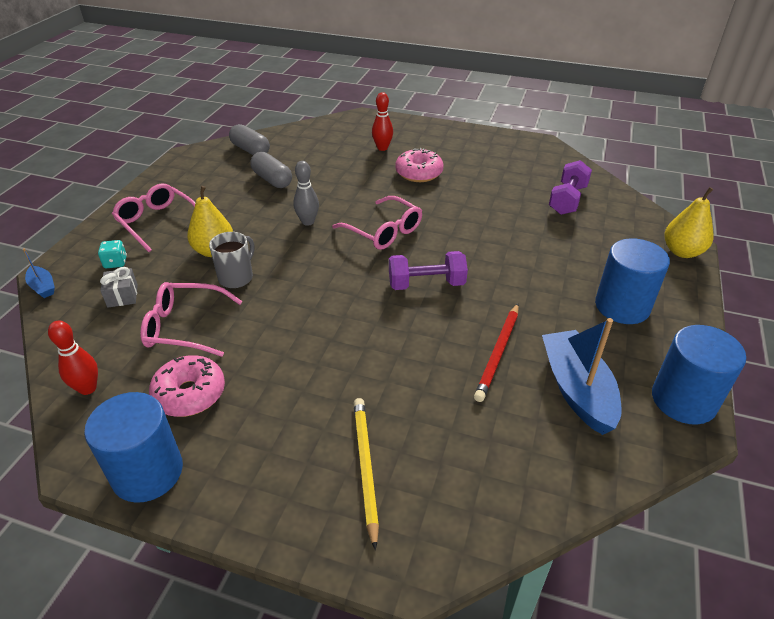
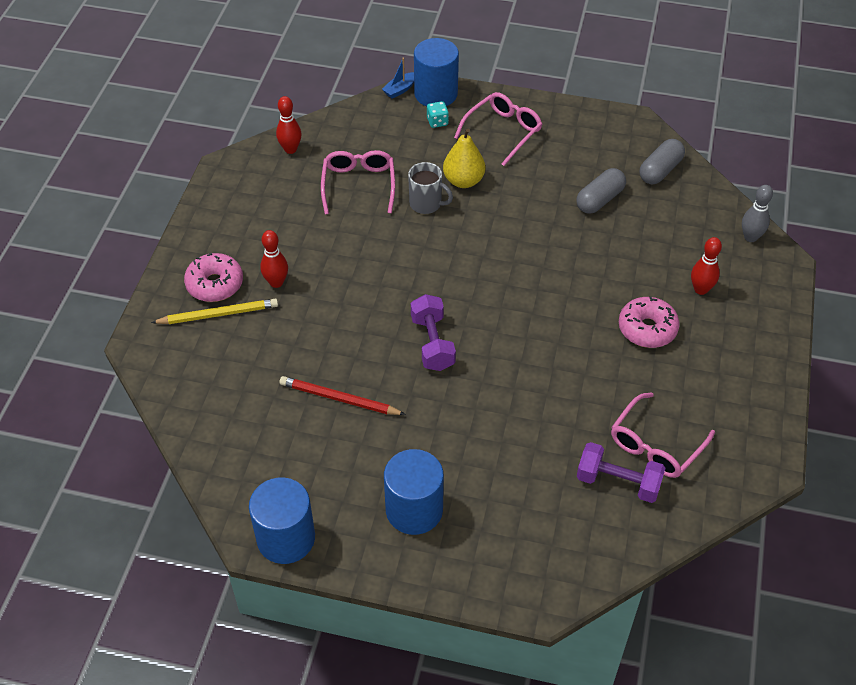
camera: 85 degrees right, 10 degrees up
(122, 296) = (393, 138): grey gift -> none
(147, 472) = (217, 200): blue cylinder -> blue cylinder (436, 94)
(190, 394) = (286, 205): pink donut -> pink donut (215, 284)
(308, 222) = (523, 240): grey bowling pin -> grey bowling pin (750, 237)
(321, 405) = (276, 282): none -> red bowling pin
(384, 231) = (517, 304): pink glasses -> pink glasses (655, 445)
(577, 389) = (297, 455): blue boat -> none
(682, 252) = (523, 592): yellow pear -> none

